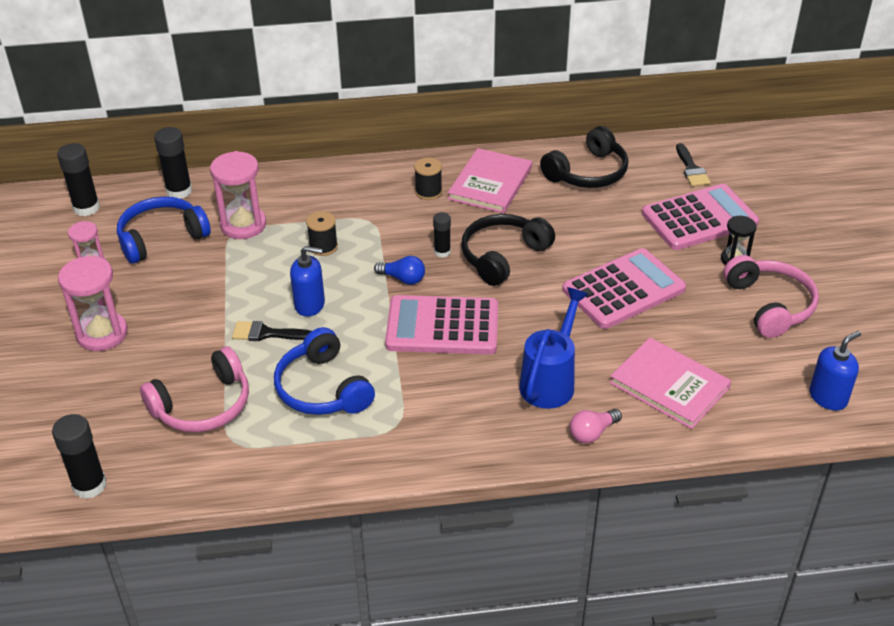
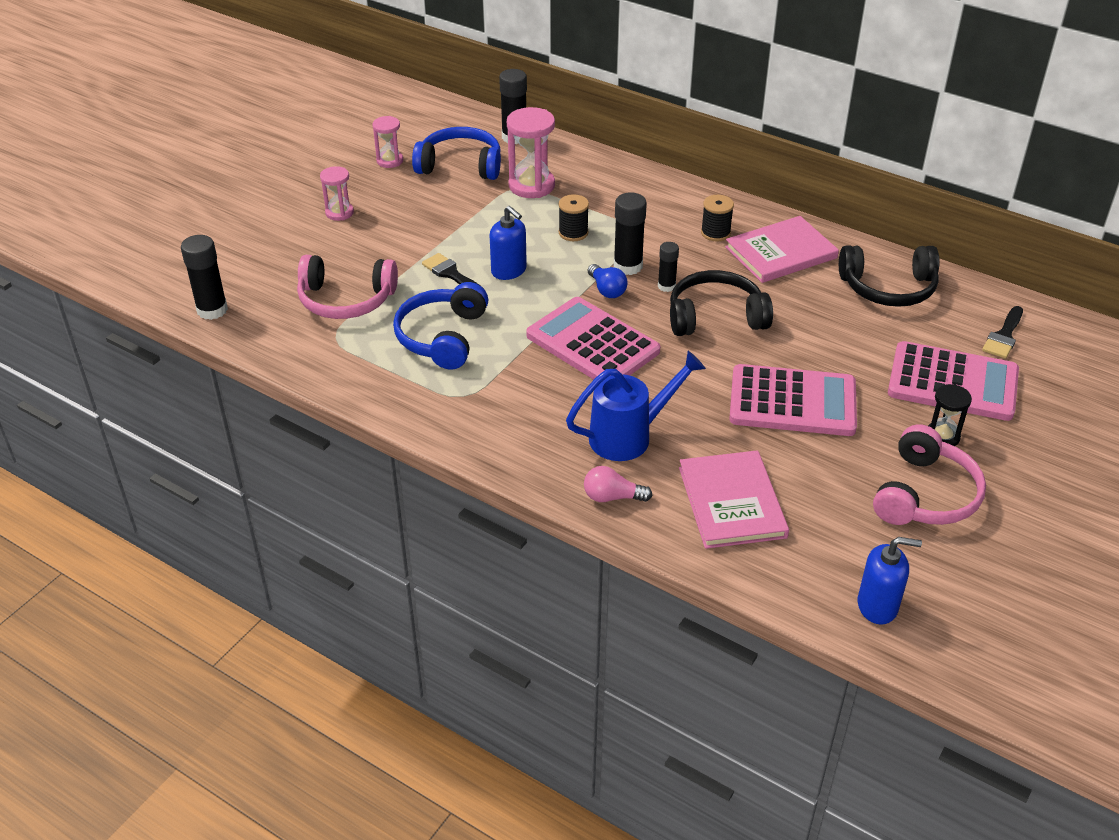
camera: 40 degrees right, 0 degrees up
(86, 208) = (434, 118): black glue stick -> black glue stick (628, 266)
(102, 334) = (339, 213): pink hourglass -> pink hourglass, size x0.59

